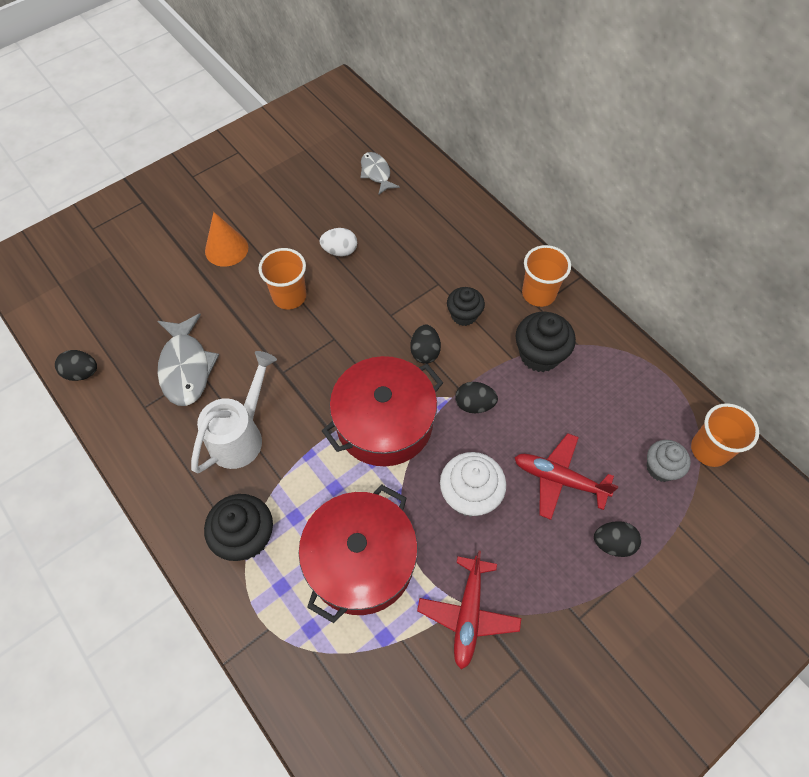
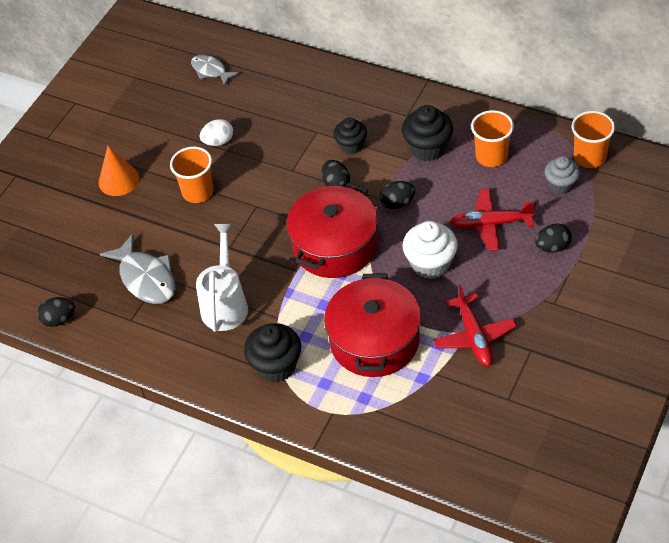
camera: 20 degrees left, 10 degrees down
(538, 293) = (402, 105): orange cup -> orange cup (491, 156)

